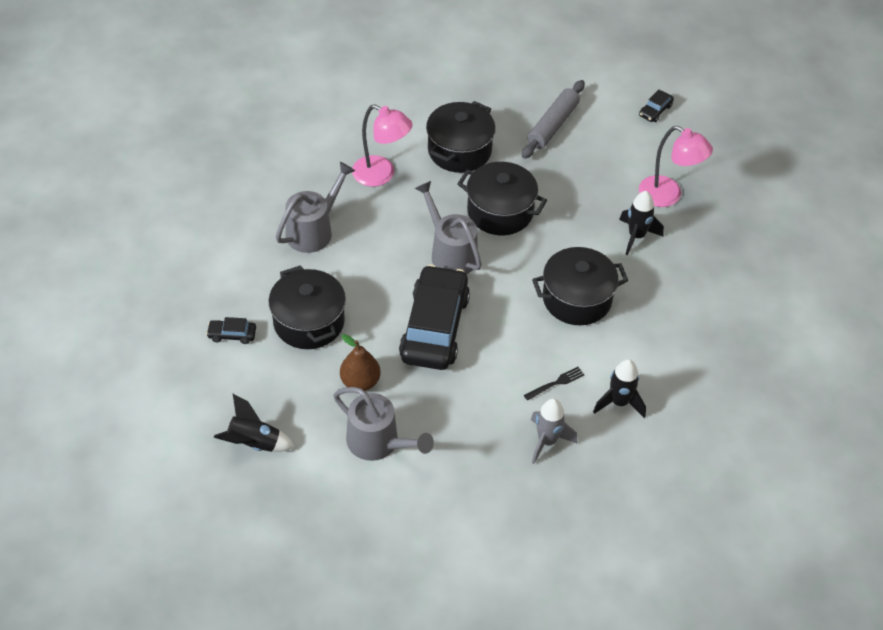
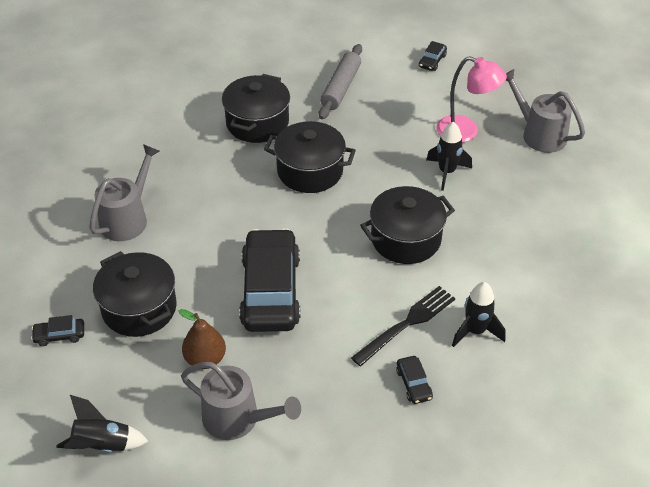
camera: 10 degrees left, 5 degrees down
(381, 175) = (185, 156): pink lamp -> none
(450, 252) = (269, 217): grey watering can -> grey watering can (538, 134)
(547, 441) = (413, 384): grey rocket -> black car
(556, 383) = (407, 323): black fork -> black fork, size x1.87

